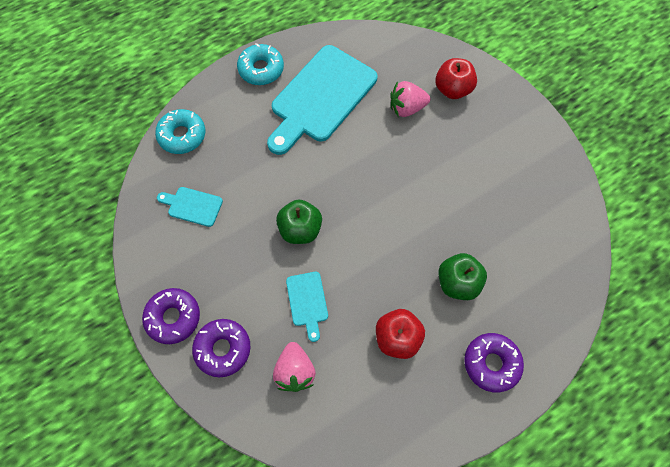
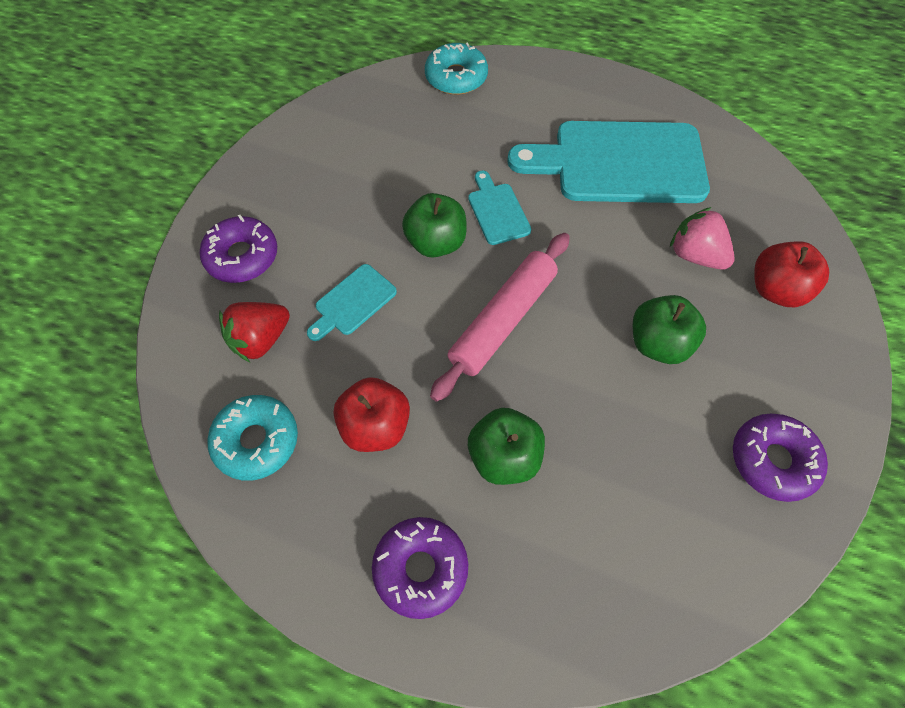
camera: 55 degrees right, 5 degrees down
(173, 317) = (248, 193): purple donut -> purple donut (772, 460)
(192, 206) = (384, 133): turquoise cutting board -> turquoise cutting board (497, 211)
(261, 69) = (599, 91): turquoise donut -> turquoise donut (256, 441)
(295, 371) = (261, 339): pink strawberry -> red strawberry
(378, 228) = (503, 320): none -> pink rolling pin
(444, 164) = (658, 343): none -> green apple

